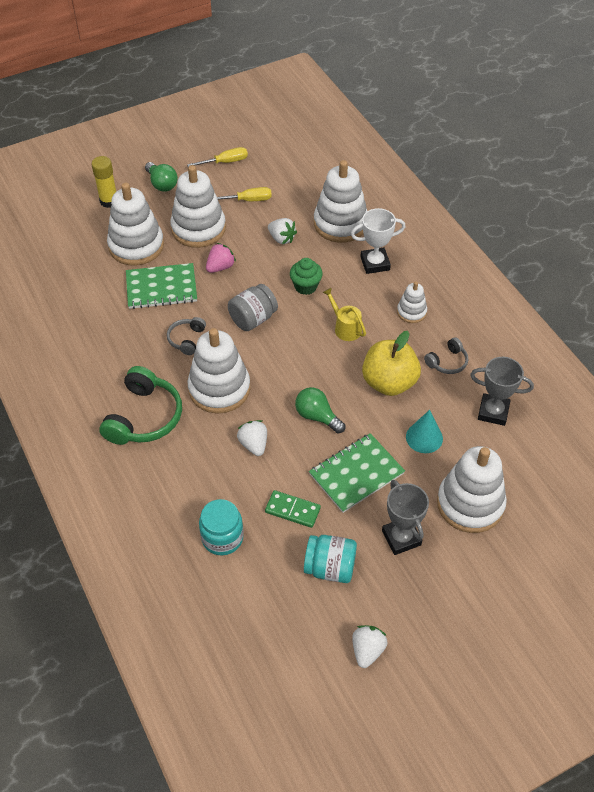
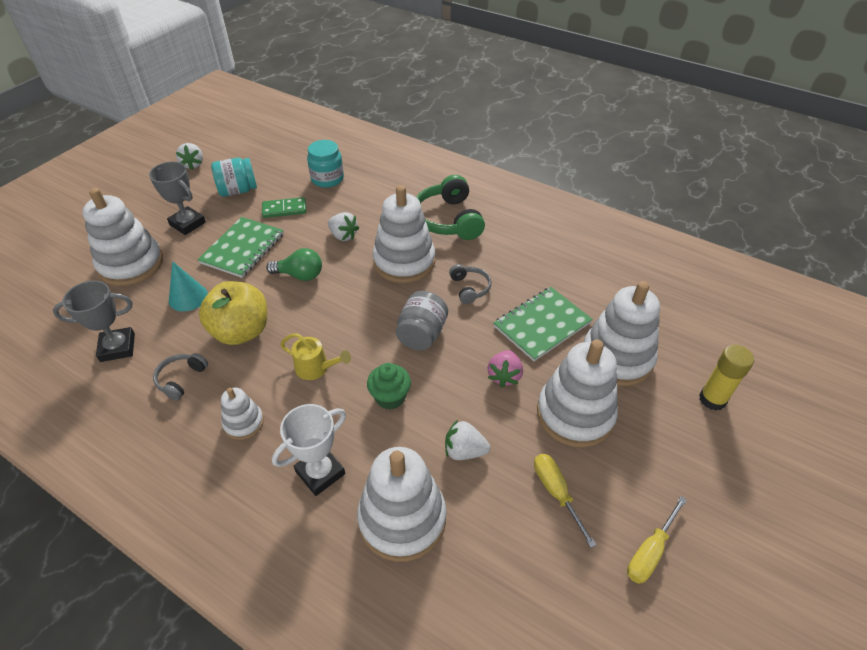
camera: 150 degrees right, 5 degrees down
(162, 184) = (686, 459): green light bulb -> none
(248, 200) = (556, 493): yellow screwdriver -> yellow screwdriver turned 105 degrees clockwise

